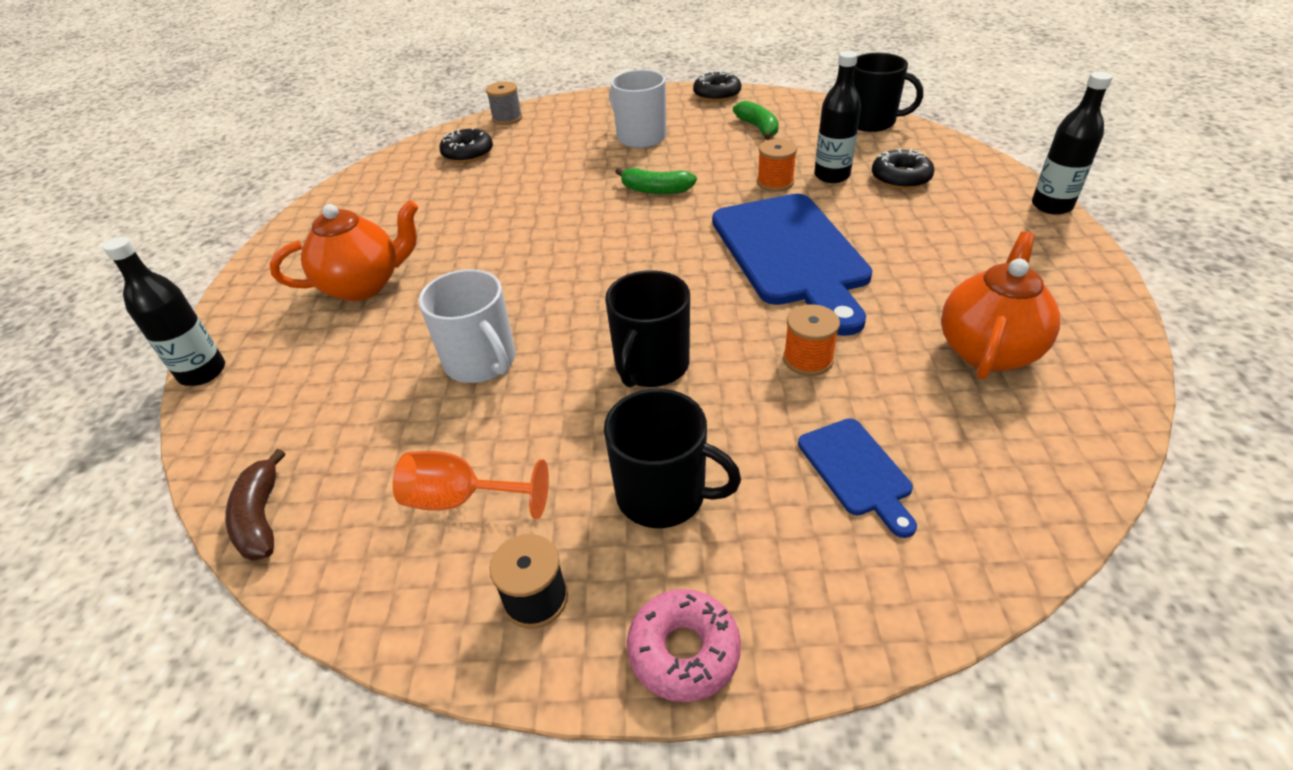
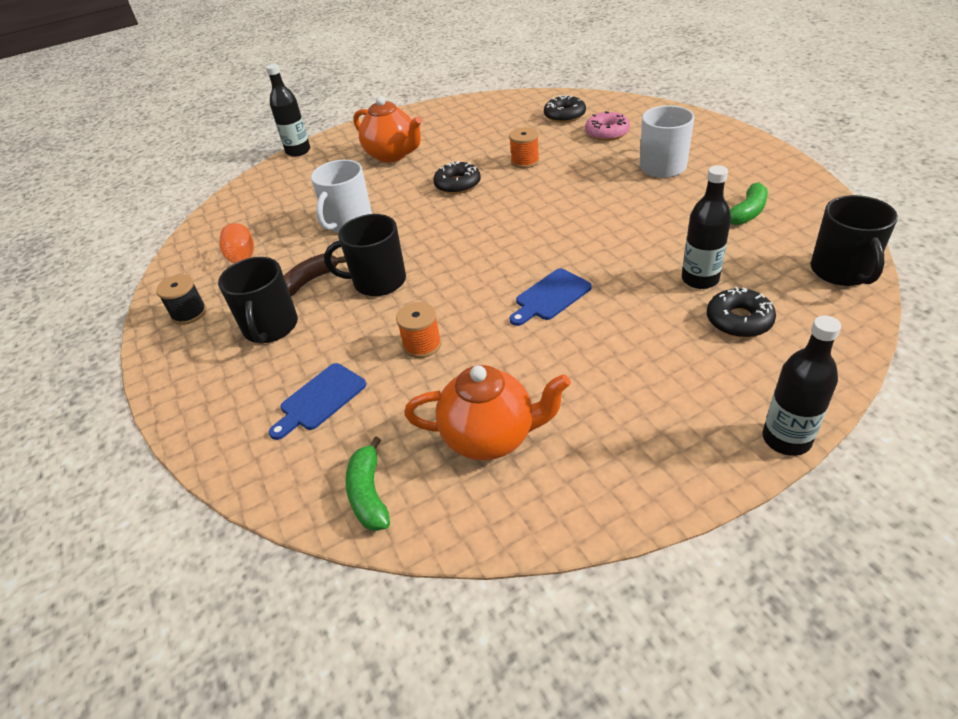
camera: 65 degrees right, 0 degrees up
(261, 517) = (214, 216): brown banana -> brown banana (309, 281)
(507, 118) = (629, 106): grey spool -> none
(655, 190) = (588, 204): green banana -> green banana (369, 494)
(684, 651) = (169, 373): pink donut -> pink donut (607, 133)
(717, 94) = (787, 170): black donut -> black donut (457, 184)
(775, 182) = (656, 253): orange spool -> orange spool (525, 161)
(791, 254) = (550, 296): blue cutting board -> blue cutting board, size x0.47

